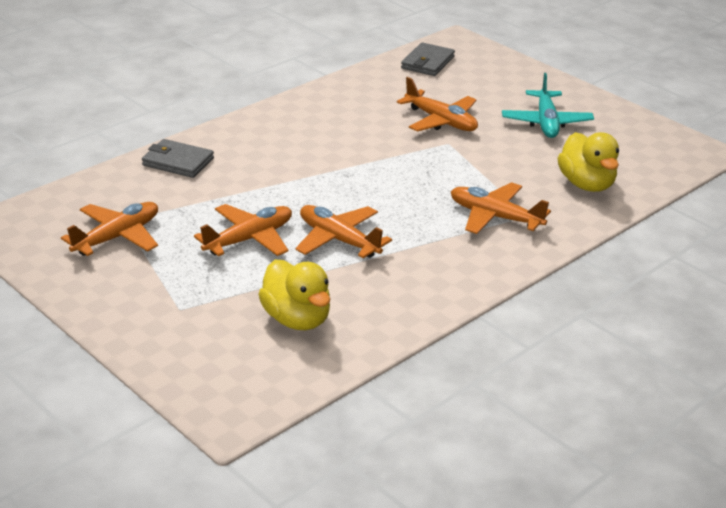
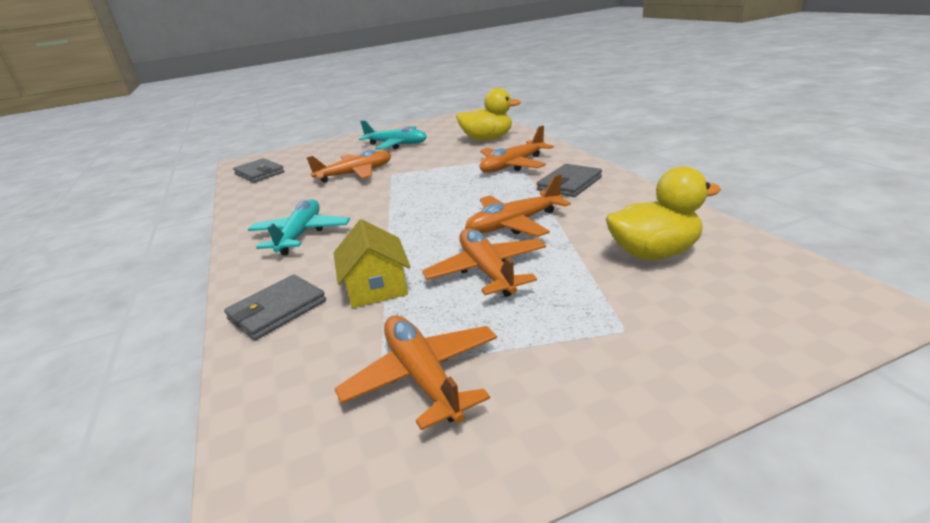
camera: 65 degrees left, 5 degrees down
(216, 194) = (376, 286): none -> yellow house
(293, 134) = (301, 235): none -> turquoise plane
(447, 261) = (569, 184): none -> grey wallet

